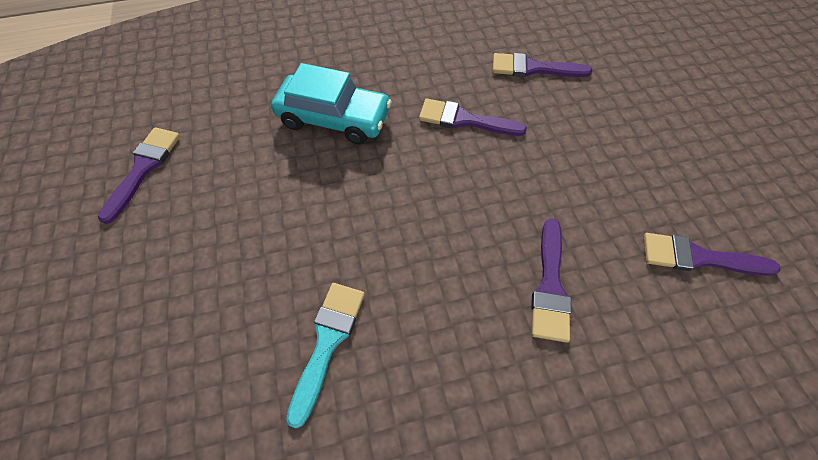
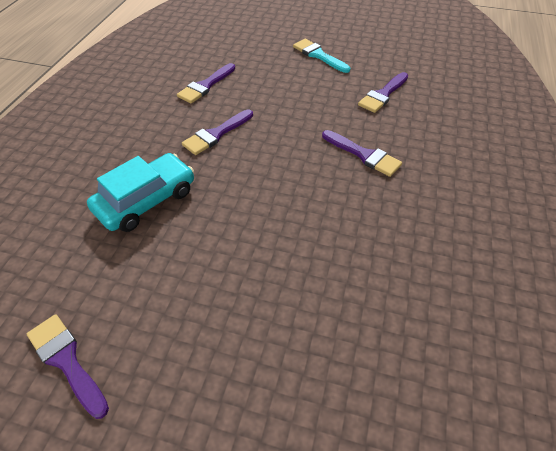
camera: 60 degrees left, 10 degrees down
(327, 341) = (335, 278): turquoise brush -> turquoise brush (318, 55)

